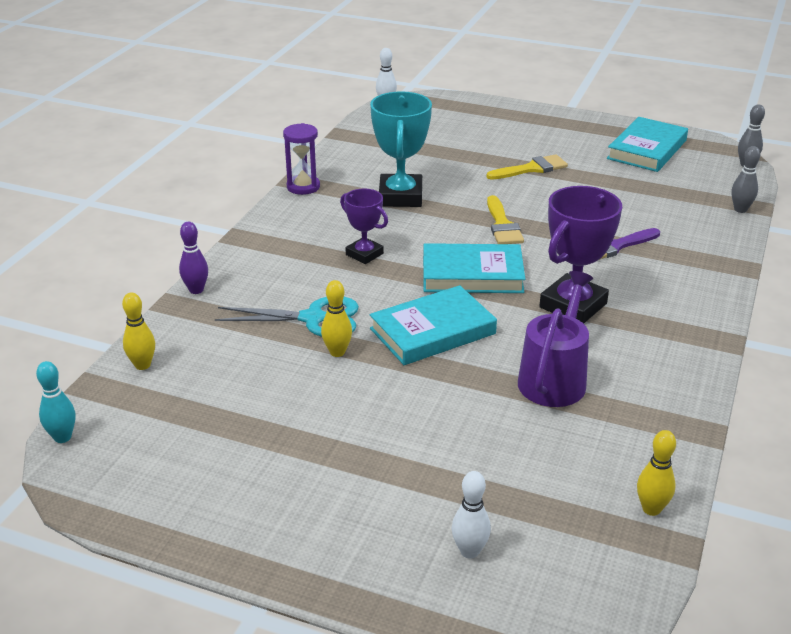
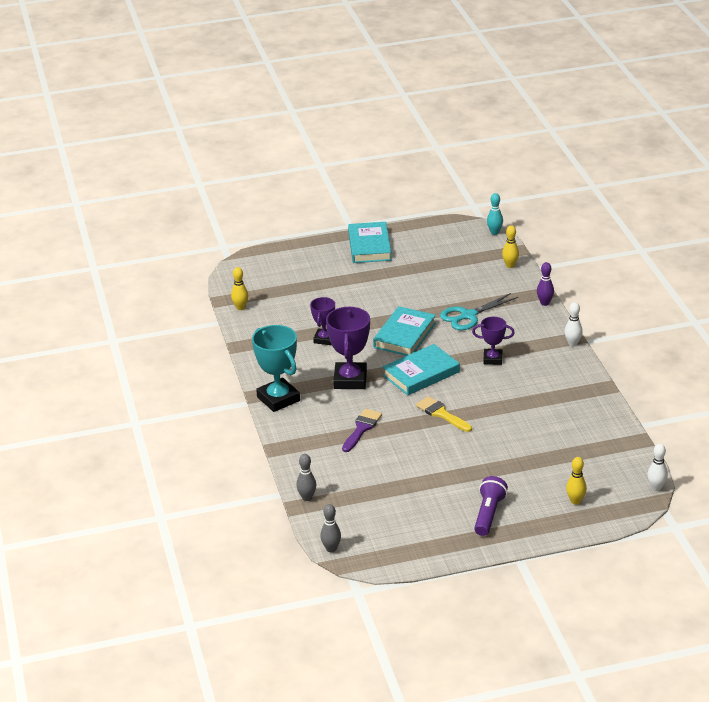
camera: 145 degrees right, 0 degrees up
(303, 187) = (593, 385): purple hourglass -> none
(337, 352) = (435, 307): yellow bowling pin -> yellow bowling pin (575, 501)
(400, 196) = (526, 406): turquoise trophy -> turquoise trophy (278, 399)
(469, 551) = (297, 267): white bowling pin -> white bowling pin (572, 344)
(531, 169) = (474, 470): yellow brush -> none
(554, 379) = (324, 339): purple watering can -> purple trophy
(560, 137) = (488, 514): none -> purple flashlight
(647, 149) = (414, 531): turquoise book -> turquoise book (369, 246)

